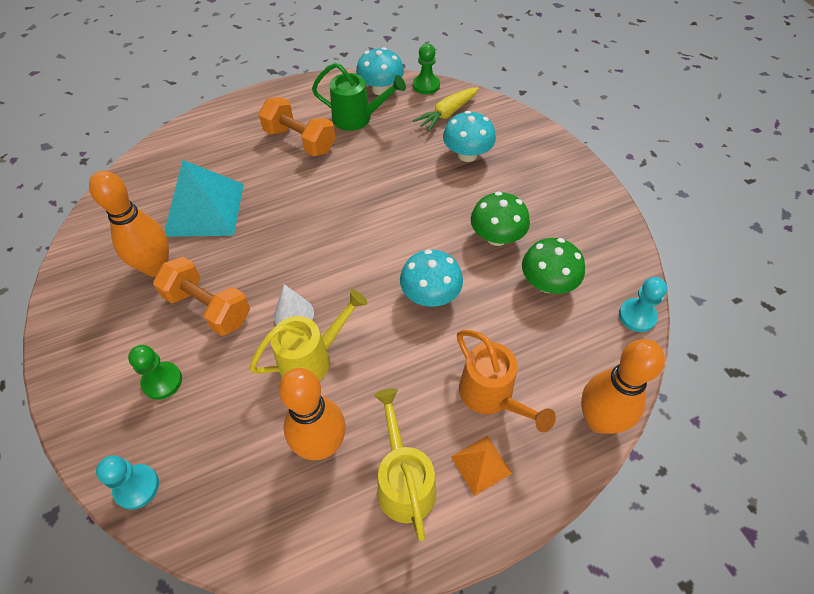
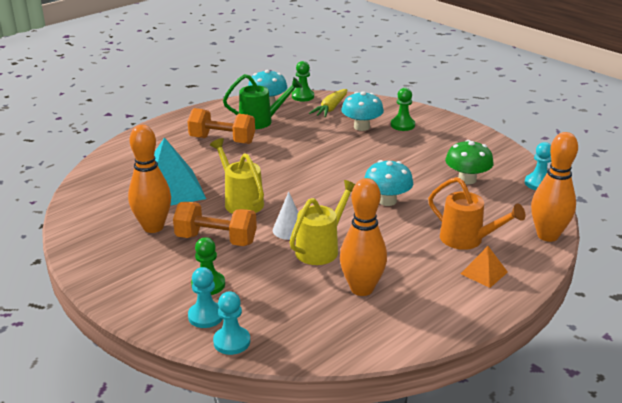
camera: 20 degrees left, 25 degrees down
(133, 433) = (206, 316): none -> turquoise pawn
(404, 481) = (436, 292): yellow watering can -> yellow watering can (241, 201)
(496, 237) = (414, 164): green mushroom -> none
(518, 163) = (402, 125): none -> green pawn

